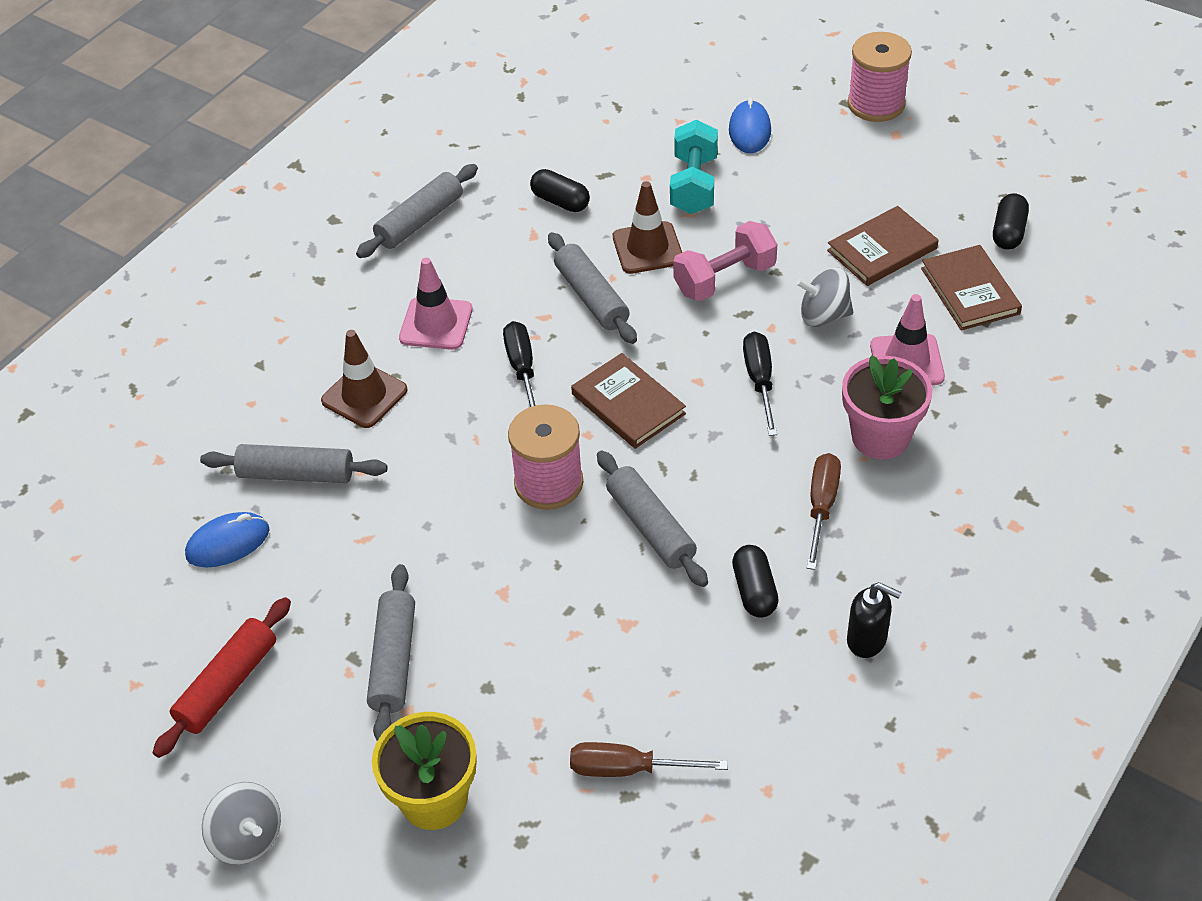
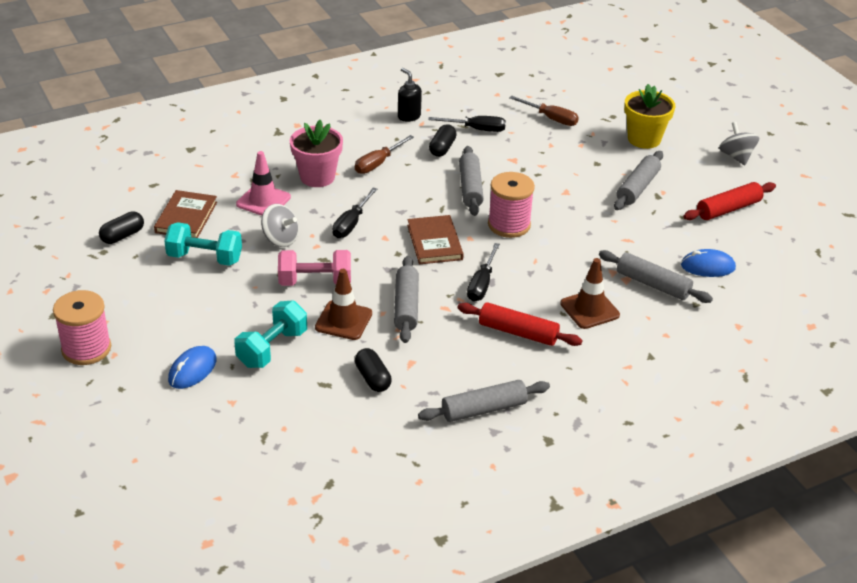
camera: 155 degrees left, 10 degrees down
(436, 324) = (518, 332): pink traffic cone -> red rolling pin
(735, 667) = (476, 129): none -> black screwdriver
(882, 249) = (205, 258): brown book -> turquoise dumbbell

